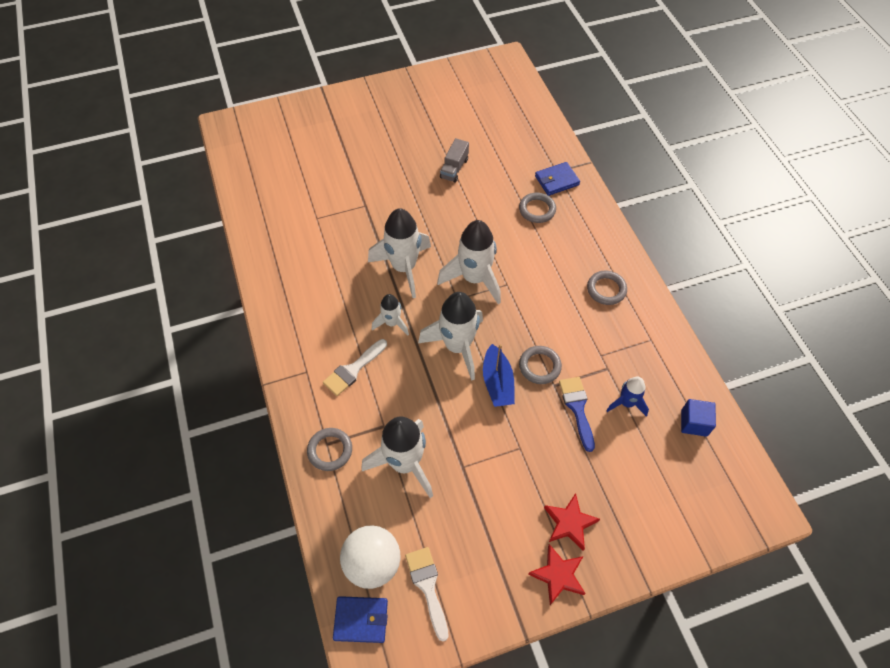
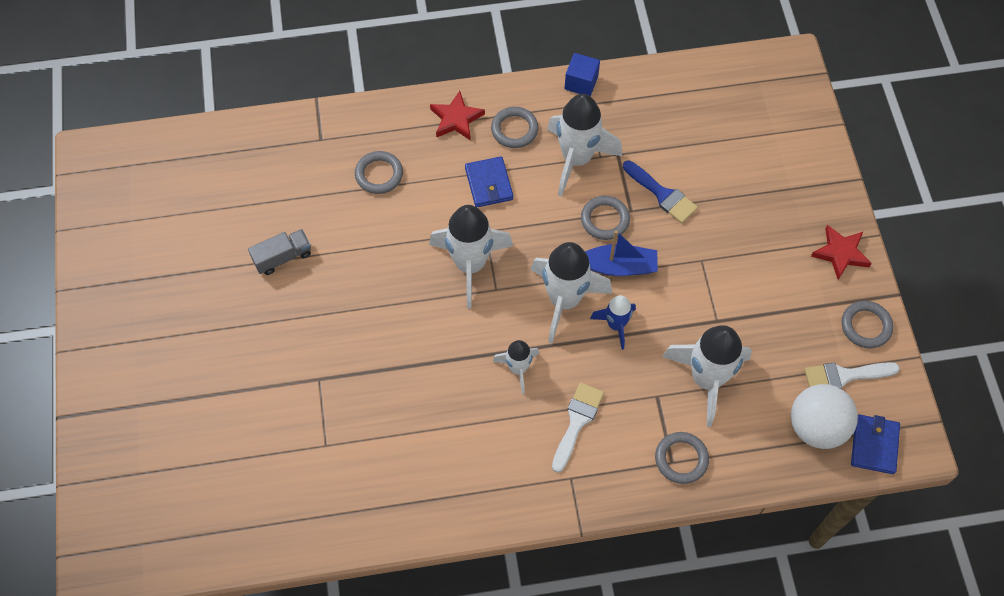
camera: 80 degrees left, 5 degrees up
(353, 369) = (577, 422): white brush -> white brush turned 120 degrees counterclockwise
(404, 268) = (436, 343): white rocket -> white rocket (576, 159)
(454, 168) = (283, 257): grey truck -> grey truck turned 60 degrees counterclockwise
(484, 605) = (866, 326): none -> grey ring
(556, 180) = (337, 142): blue wallet -> blue wallet (489, 184)
(569, 523) = (789, 231): red star -> red star (456, 119)
(577, 408) = (662, 194): blue brush -> blue brush turned 135 degrees counterclockwise
(626, 403) = (662, 147): blue rocket -> blue rocket (616, 325)
(694, 423) = (693, 93): blue cube -> blue cube (581, 83)

